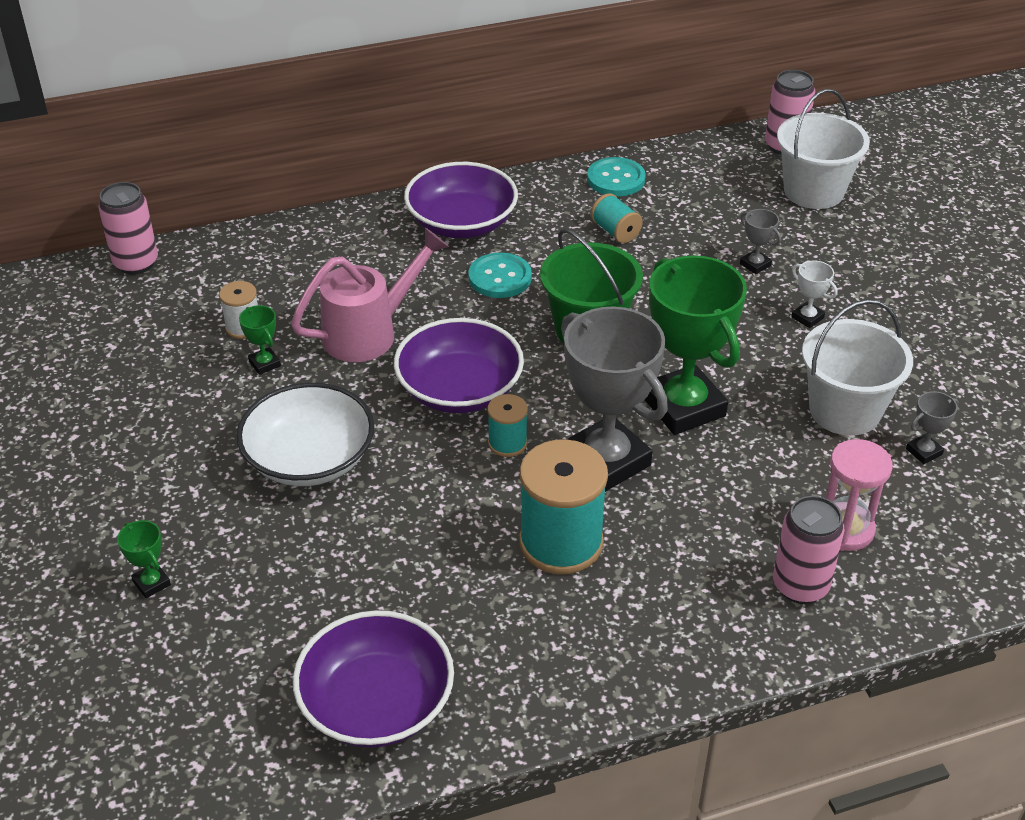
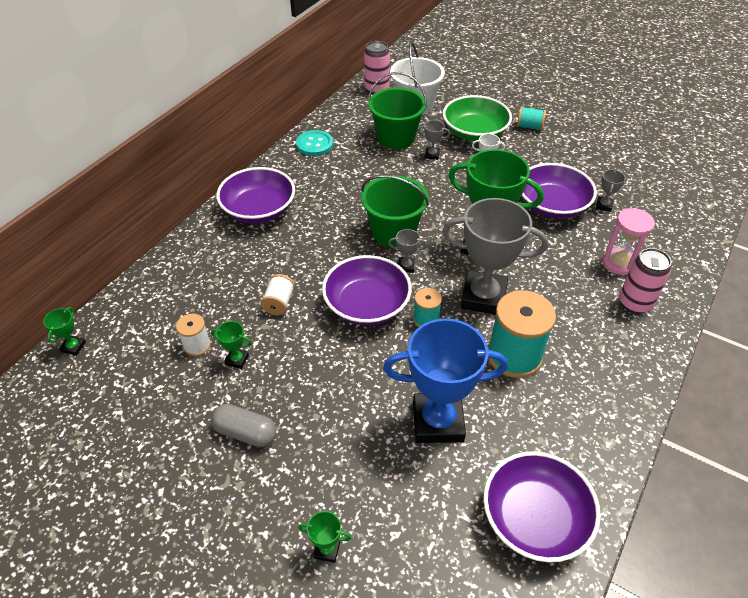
camera: 40 degrees left, 5 degrees up
(136, 263) = (73, 347): pink can -> green trophy
(197, 435) = (245, 433): none -> grey capsule
(309, 458) = (331, 400): white bowl -> none
(369, 333) = (279, 303): pink watering can -> white spool
(391, 549) = (438, 421): none -> blue trophy
(500, 277) = (315, 229): turquoise button -> none
(555, 375) = (406, 266): none -> grey trophy
(615, 231) = (346, 172): turquoise spool -> turquoise spool (529, 127)
(733, 220) = (396, 138): none -> green bucket
(845, 410) = (552, 205): white bucket -> purple bowl
(855, 265) = (474, 132): none -> green bowl

